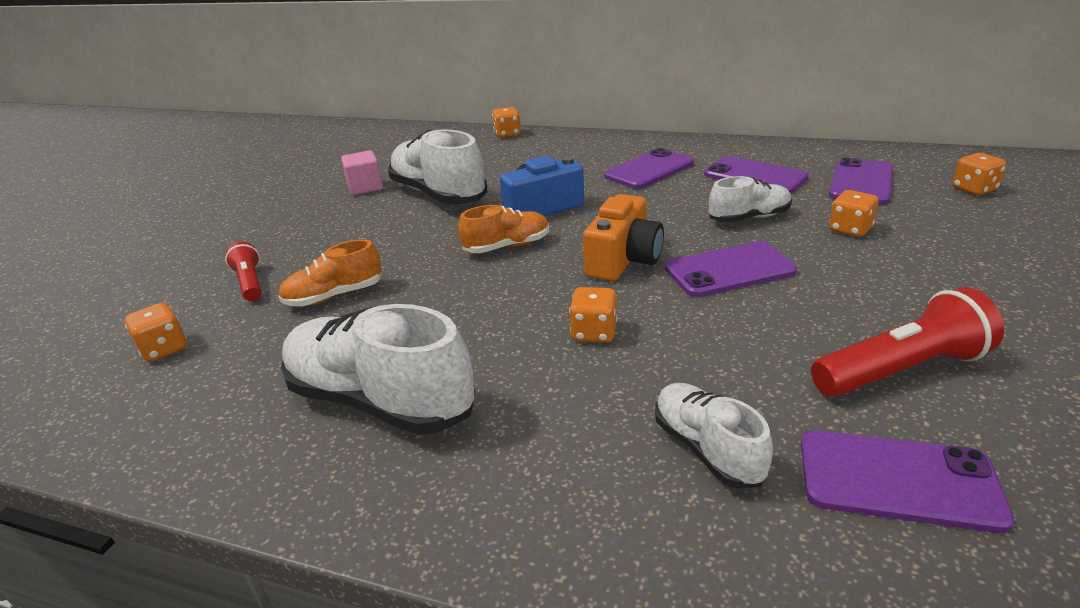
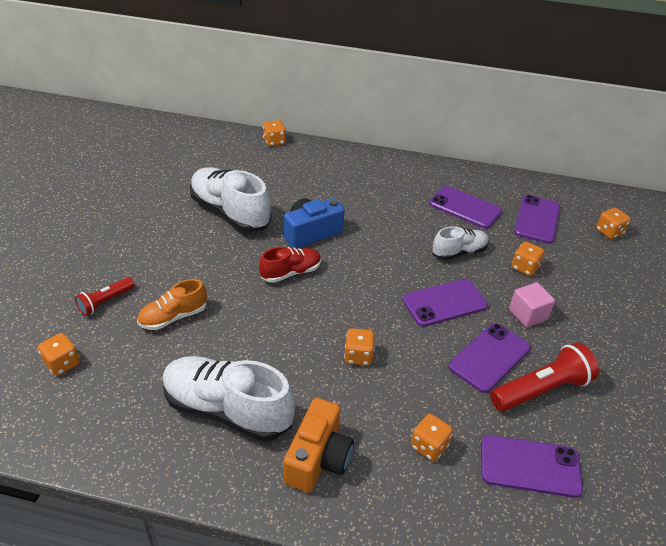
camera: 10 degrees left, 10 degrees up
(250, 283) = (105, 302): red flashlight -> red flashlight turned 105 degrees counterclockwise
(365, 187) = (169, 200): pink cube -> pink cube (528, 315)
(507, 246) = (291, 273): orange shoe -> red shoe
(623, 260) = (374, 290): orange camera -> orange camera (318, 458)
(649, 170) = (388, 195): purple phone -> purple phone (489, 357)
(707, 449) = (429, 446): white shoe -> orange dice

